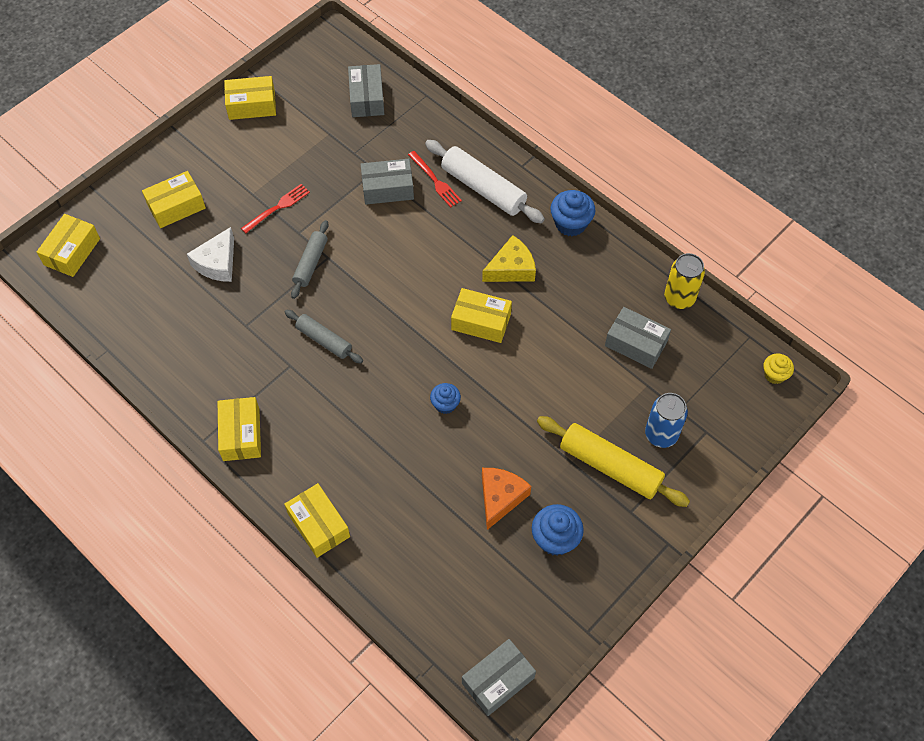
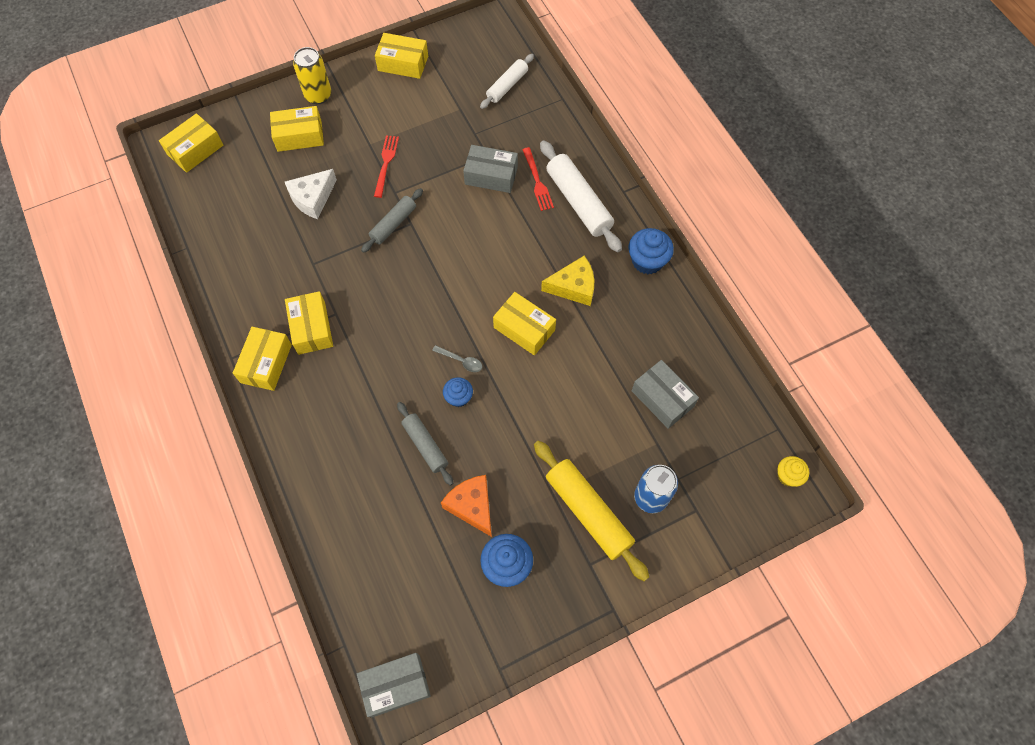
camera: 20 degrees right, 5 degrees up
(277, 207) = (386, 163): red fork -> red fork turned 60 degrees counterclockwise
(318, 525) = (297, 473): yellow box -> yellow box (311, 328)
(324, 340) = (375, 300): grey rolling pin -> grey rolling pin (425, 445)
(367, 98) = (507, 86): grey box -> white rolling pin
(433, 370) = (461, 361): none -> grey spoon
(500, 498) = (472, 506): orange cheese -> orange cheese turned 75 degrees counterclockwise
(679, 298) = (723, 367): yellow can -> yellow can (318, 95)

